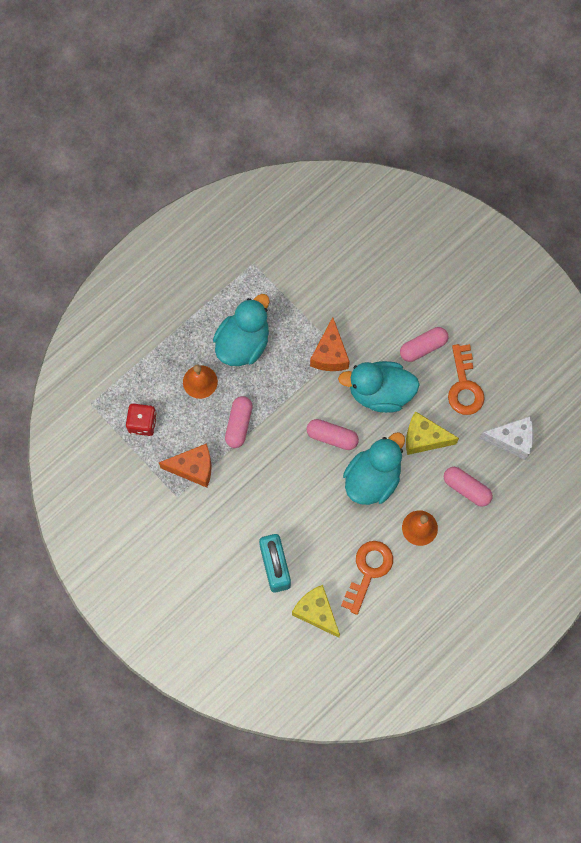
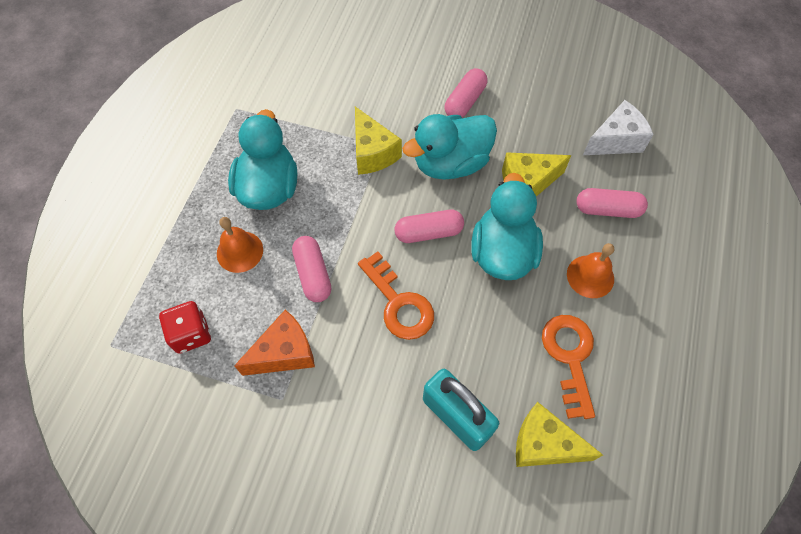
camera: 30 degrees left, 10 degrees down
(330, 354) = (372, 153): orange cheese -> yellow cheese
(464, 386) = (531, 115): orange key -> orange key (399, 303)

